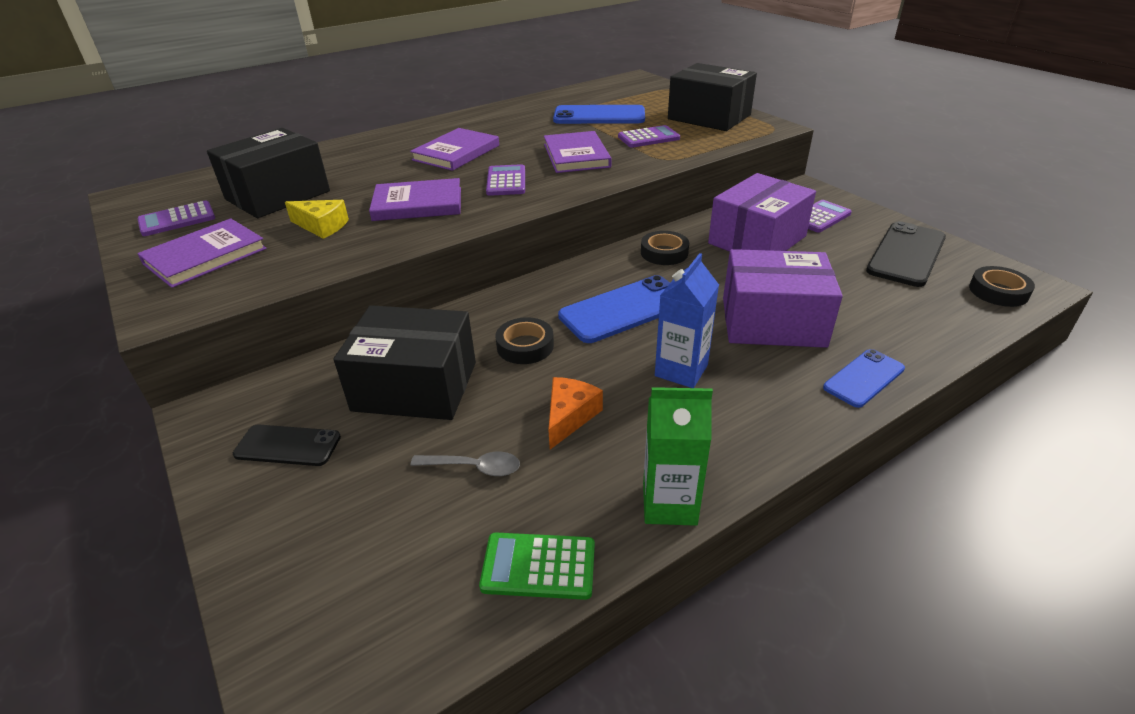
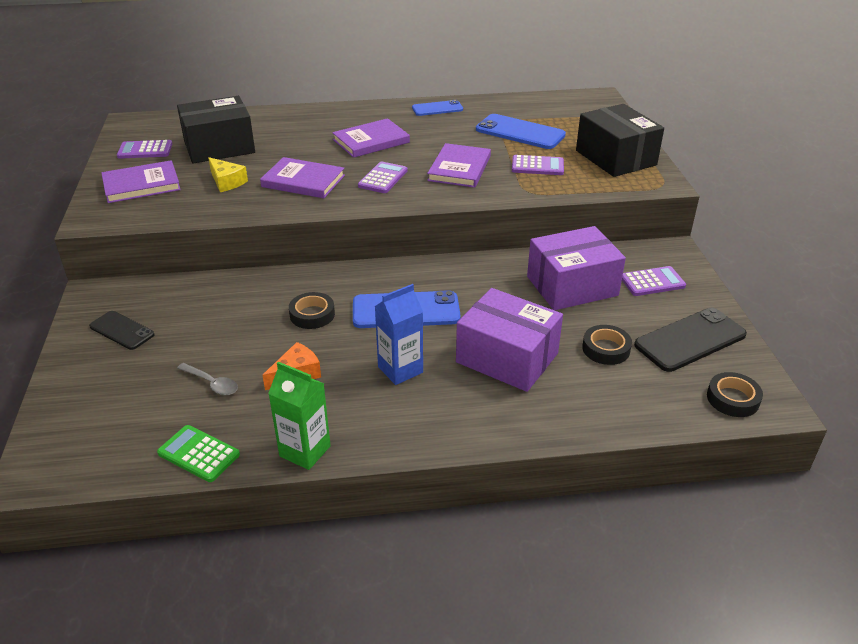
camera: 25 degrees right, 0 degrees up
(415, 386) = (220, 318): black box -> none
(664, 253) = (483, 274): black tape -> black tape (606, 349)
(864, 378) = (528, 424): blue phone -> blue phone (437, 108)

